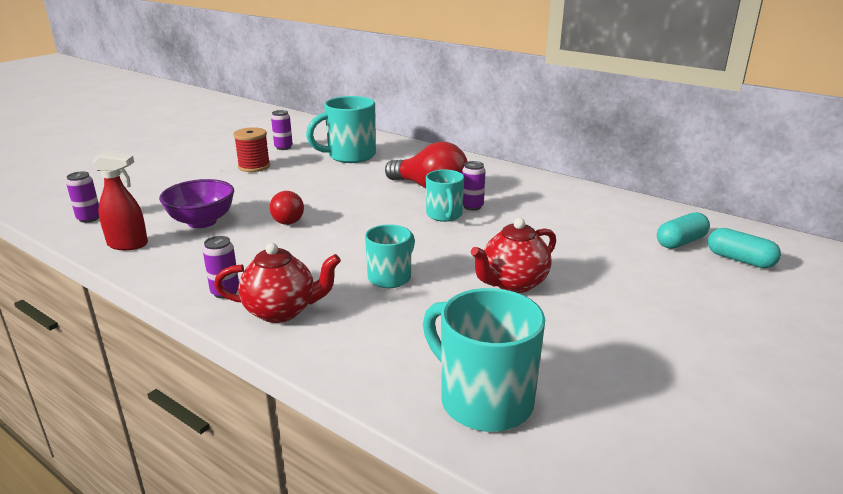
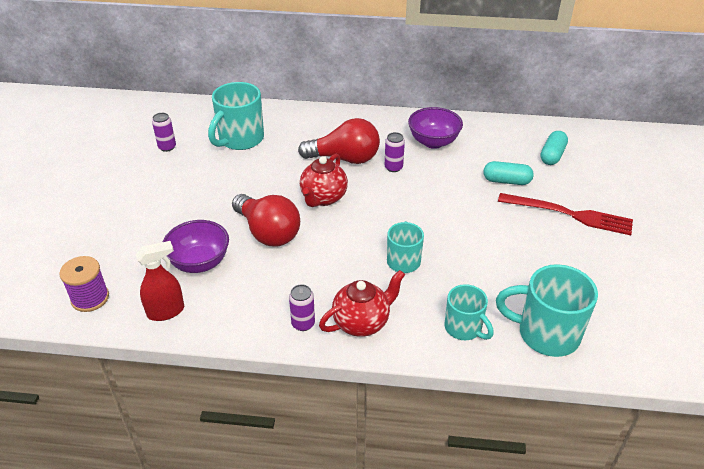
camera: 30 degrees left, 15 degrees up
(89, 218) = (90, 298): purple can -> purple spool
(254, 166) = (168, 181): red spool -> none
(288, 219) = (268, 232): red light bulb -> red light bulb, size x1.70
(444, 215) = (382, 184): turquoise mug -> turquoise mug (464, 328)
(513, 284) = (485, 234): red teapot -> red teapot (323, 198)
(540, 199) = (433, 142): none -> purple bowl
(648, 298) = (570, 214): none -> red fork
(740, 260) = (595, 160): turquoise capsule -> turquoise capsule (506, 181)

